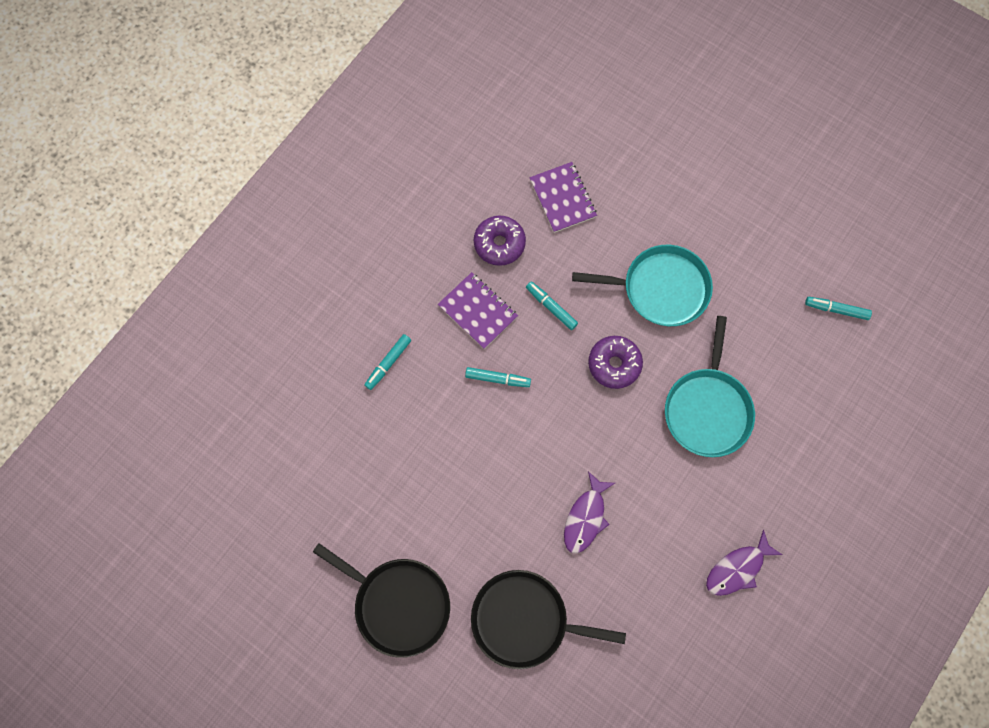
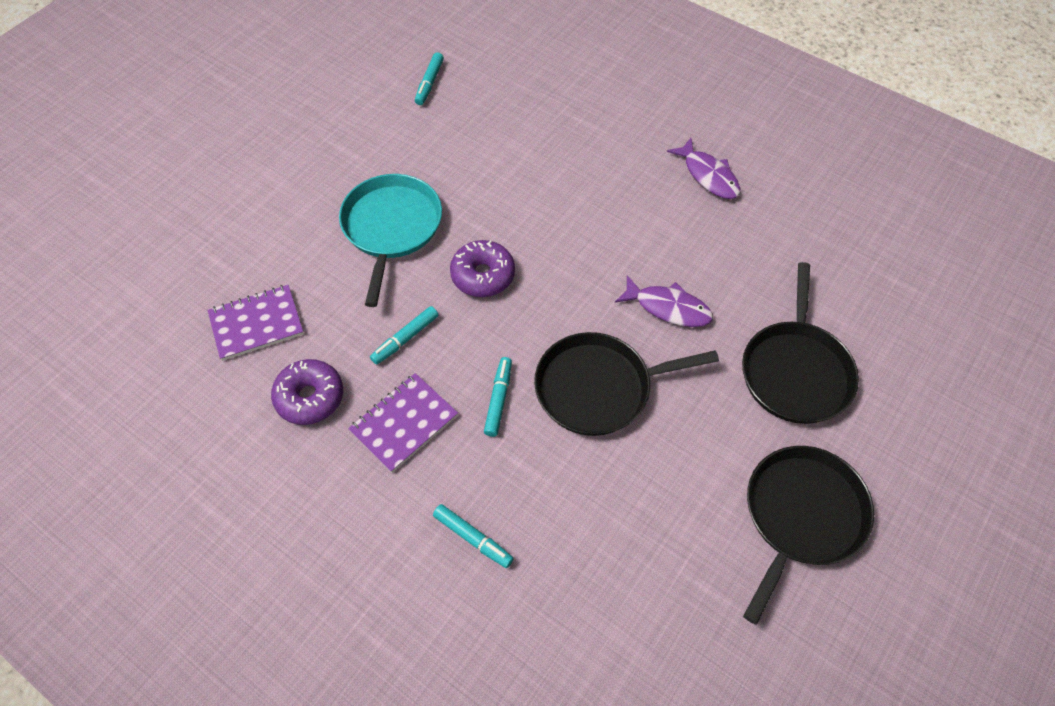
camera: 90 degrees left, 15 degrees down
(508, 455) = (599, 388): none -> black pan
(707, 409) = (537, 192): turquoise pan -> none

